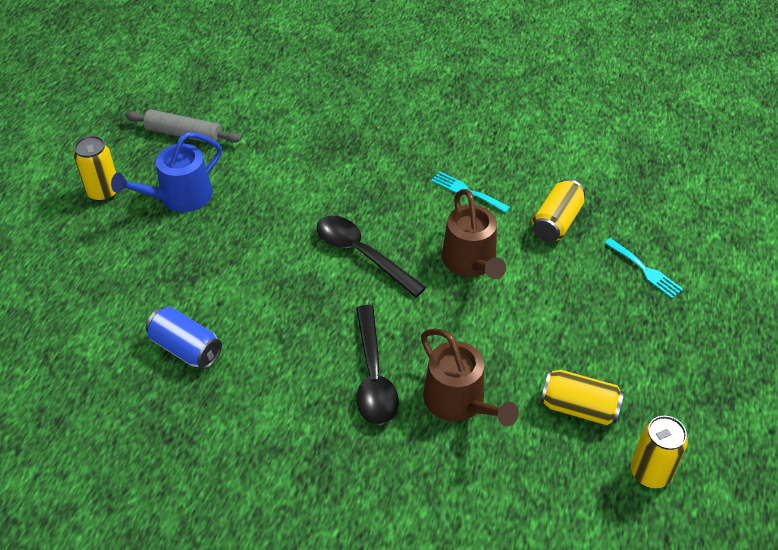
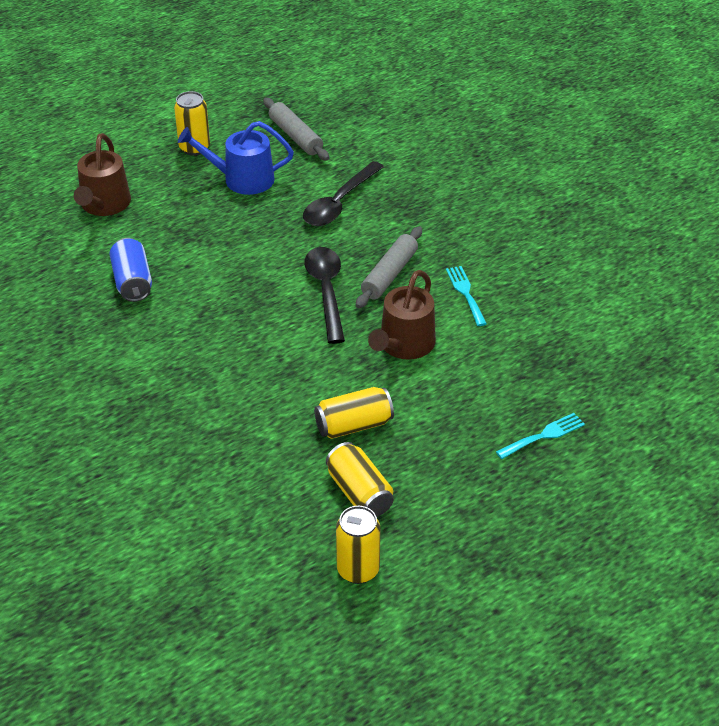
camera: 40 degrees right, 5 degrees down
(373, 376) = (235, 377): black spoon -> black spoon (339, 203)
(394, 210) = (389, 274): none -> grey rolling pin
(459, 402) = (275, 431): brown watering can -> brown watering can (104, 205)
(556, 222) = (512, 357): yellow can -> yellow can (353, 425)
(645, 270) = (543, 435): turquoise fork -> turquoise fork turned 120 degrees counterclockwise

